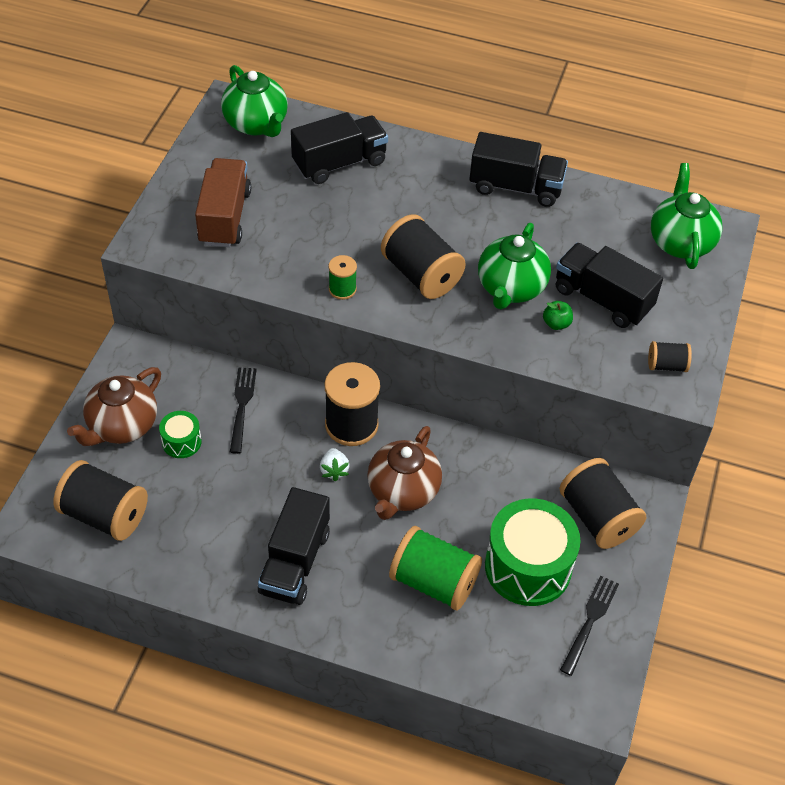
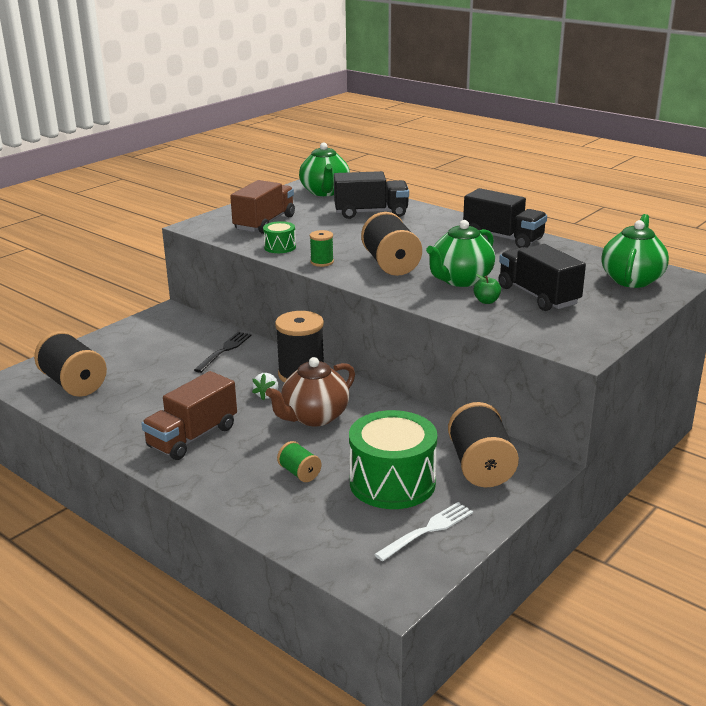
camera: 25 degrees right, 25 degrees down
(122, 426) = (128, 344): brown teapot -> none
(181, 442) = (163, 359): green drum -> green drum (280, 247)
(295, 562) = (192, 437): black truck -> brown truck
(433, 581) = (299, 473): green spool -> green spool, size x0.51
(590, 621) = (427, 530): black fork -> white fork
(666, 365) = (574, 336): black spool -> none

